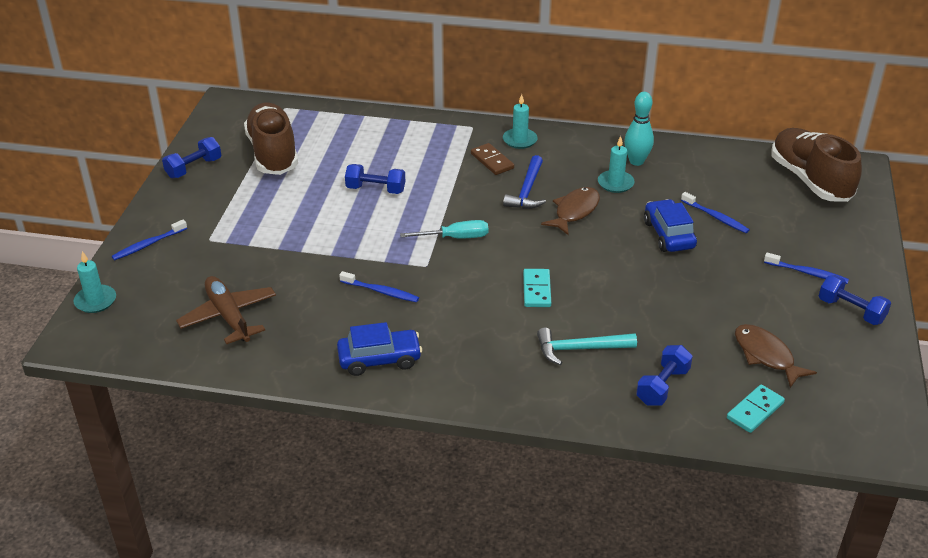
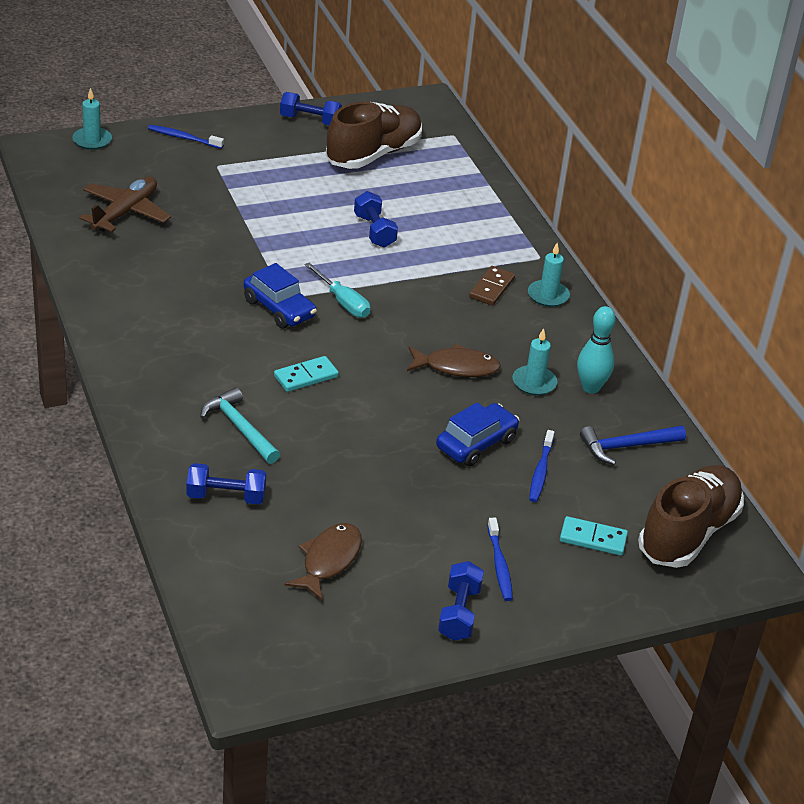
camera: 55 degrees right, 0 degrees up
(379, 359) = (133, 311): blue car -> blue car (279, 309)
(381, 291) = (225, 283): blue toothbrush -> none
(527, 191) = (462, 326): blue hammer -> blue hammer (627, 446)
(755, 411) = (236, 570): turquoise domino -> turquoise domino (593, 539)

